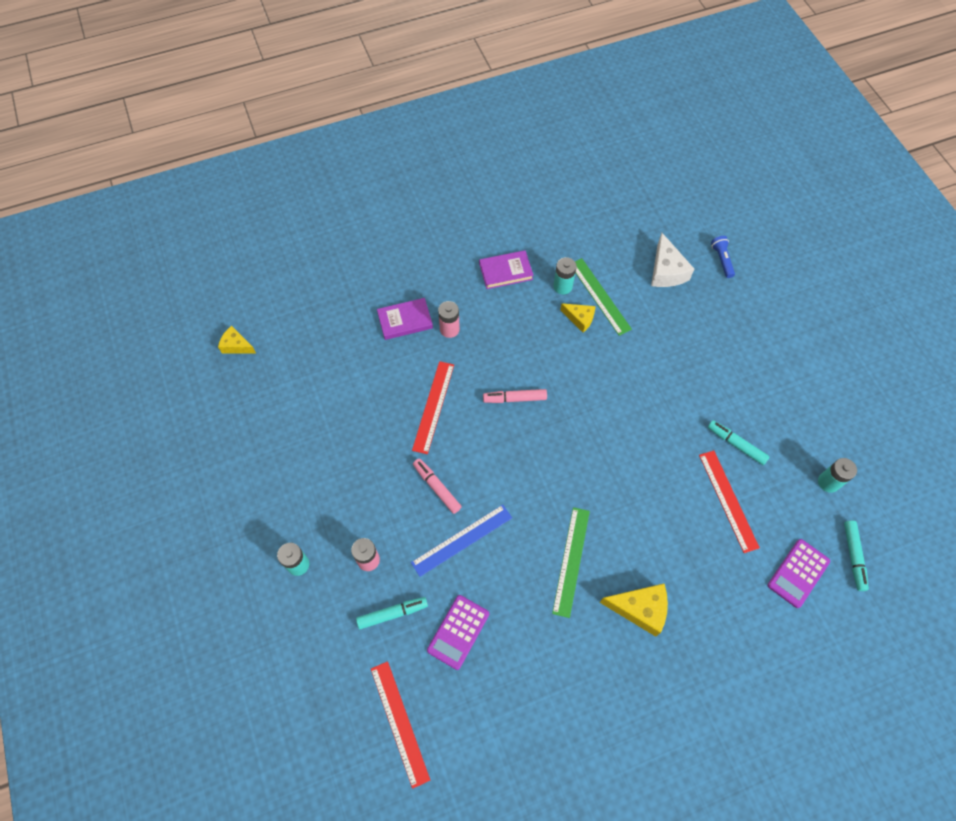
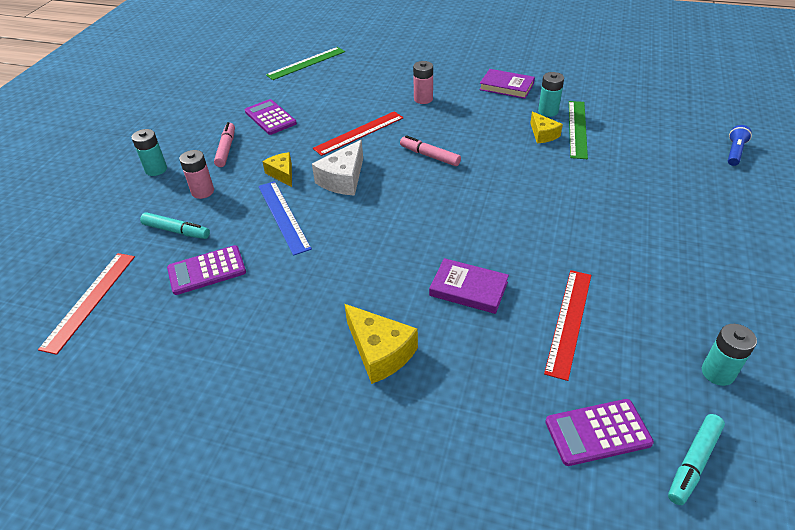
camera: 40 degrees right, 20 degrees down
(236, 345) = (268, 53): yellow cheese -> yellow cheese (282, 174)
(335, 436) = (270, 118): none -> purple calculator
(405, 320) = (395, 82): purple book -> purple book (468, 289)
(437, 487) = (304, 177): pink marker -> pink marker (226, 149)
(462, 540) = (283, 216): blue ruler -> blue ruler turned 60 degrees clockwise
(571, 561) = (356, 279): green ruler -> green ruler (306, 63)
(666, 271) = (663, 138): white cheese -> white cheese (343, 179)
(736, 444) = (623, 283): turquoise marker -> none

